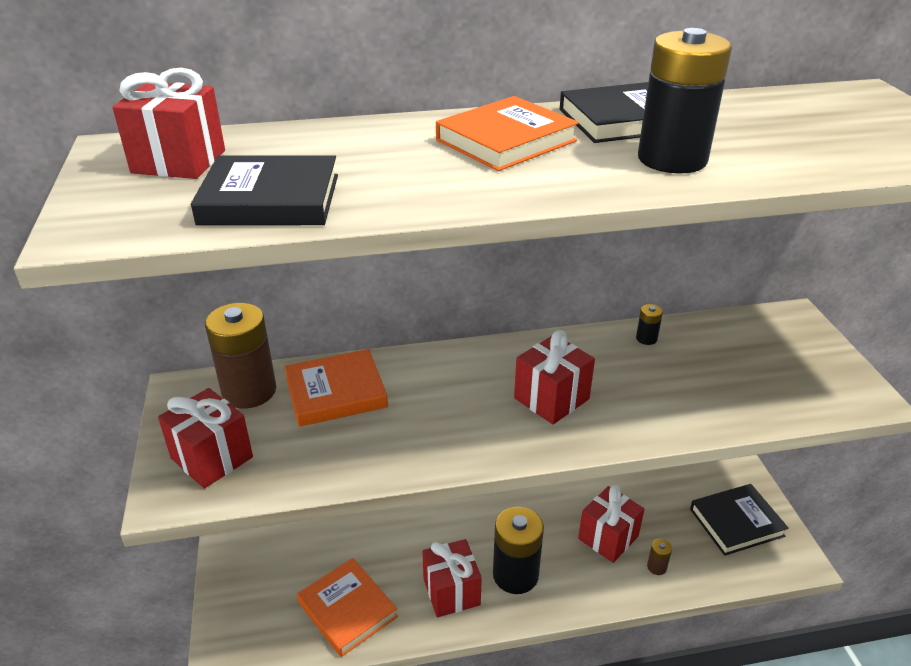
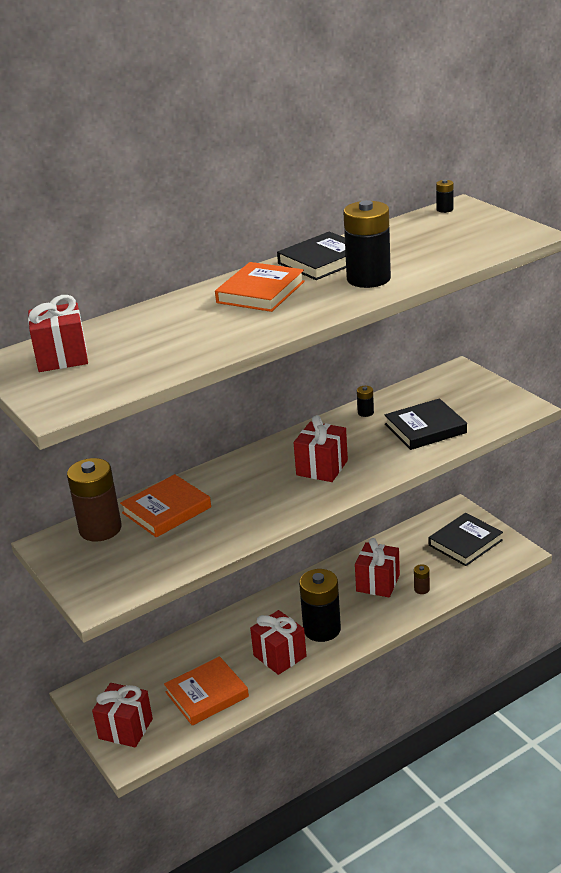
camera: 20 degrees left, 5 degrees down
(212, 458) = (108, 573): red gift -> red gift (125, 729)
(270, 199) = (149, 362): black book -> black book (425, 428)
(347, 609) = (207, 694): orange book -> orange book turned 60 degrees counterclockwise
(841, 92) = (444, 209): none -> black battery

